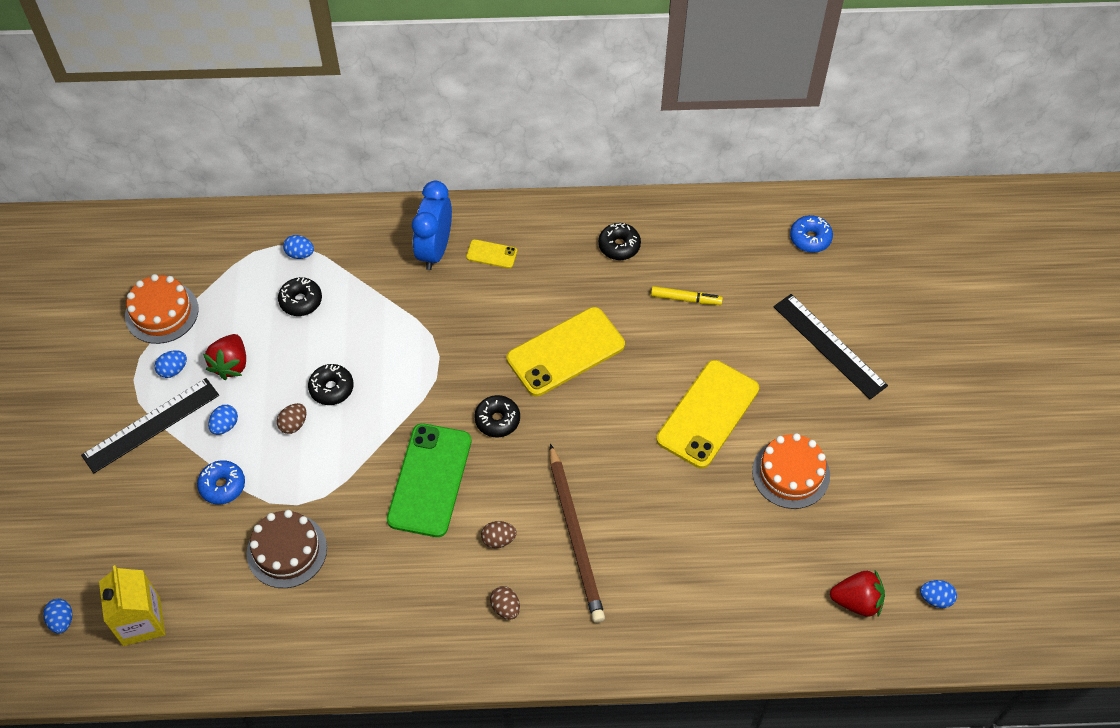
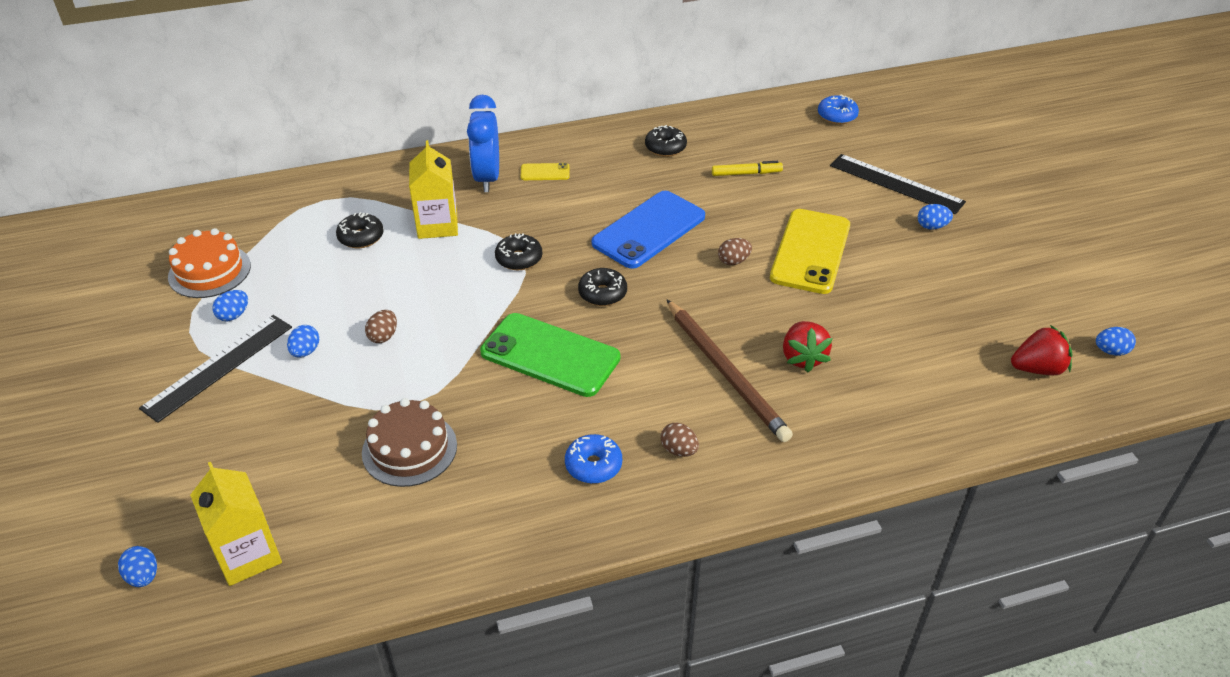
camera: 15 degrees left, 15 degrees down
(222, 486) = (316, 404): blue donut -> blue donut (593, 465)
(231, 364) = (298, 300): red strawberry -> red strawberry (803, 358)
(300, 254) = (349, 202): blue egg -> blue egg (932, 226)
(331, 388) = (416, 299): black donut -> black donut (519, 259)
(373, 301) = (437, 225): none -> yellow carton
(429, 480) = (550, 355): green phone -> green phone turned 60 degrees counterclockwise
(498, 539) = (645, 391): brown egg -> brown egg (733, 261)
(565, 352) = (649, 230): yellow phone -> blue phone
(791, 473) = (914, 281): orange cake -> none

